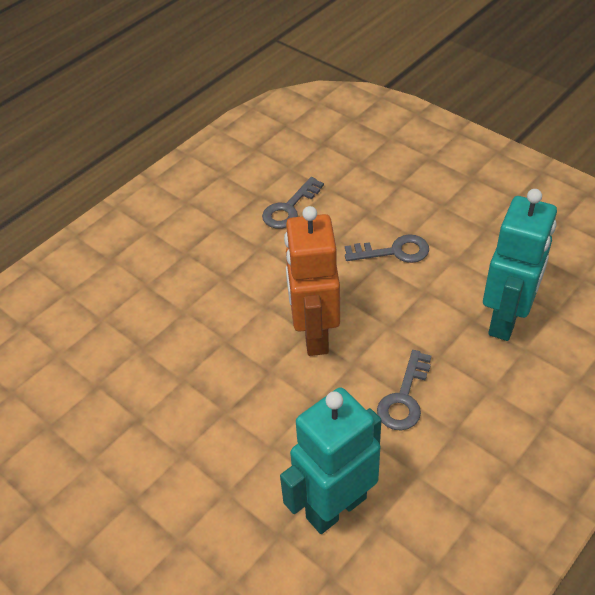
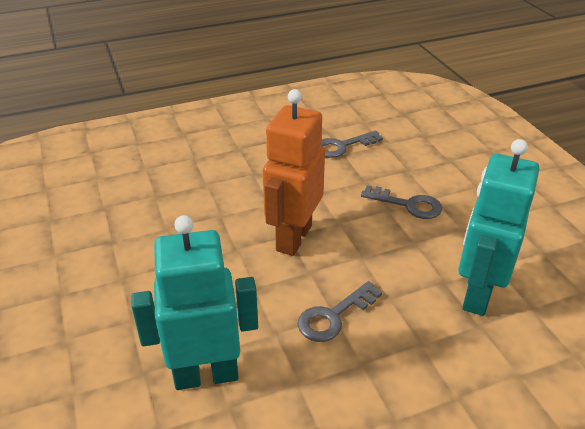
camera: 25 degrees right, 10 degrees down
(506, 320) = (476, 294): turquoise robot -> turquoise robot turned 150 degrees clockwise

